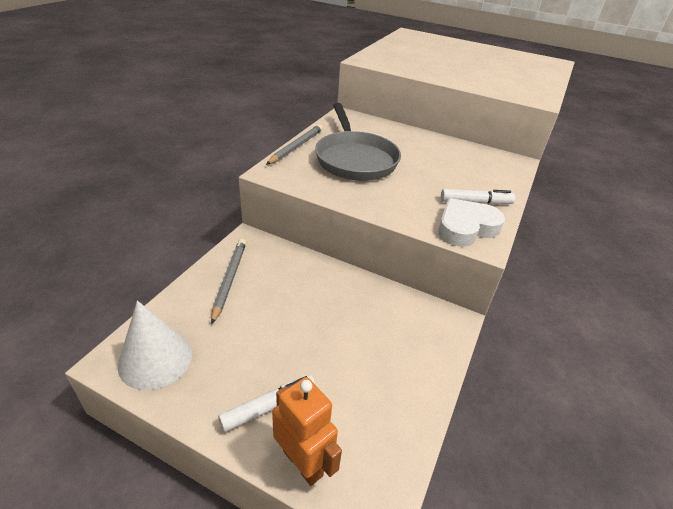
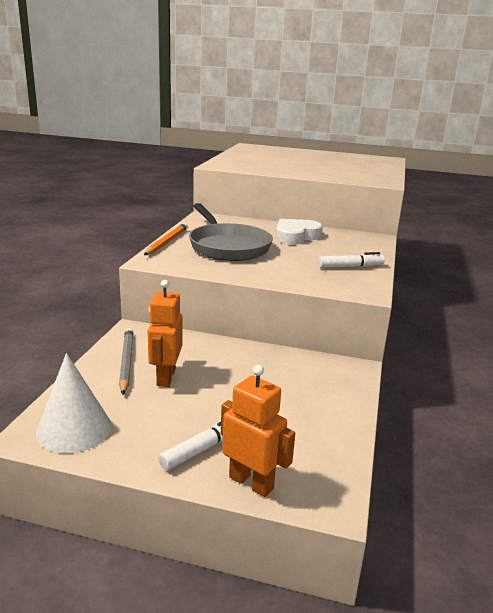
camera: 10 degrees left, 15 degrees down
(260, 305) = (165, 377): none -> orange robot
(296, 147) = (167, 242): grey pencil -> orange pencil
(466, 227) = (348, 283): white heart -> white heart (296, 236)

